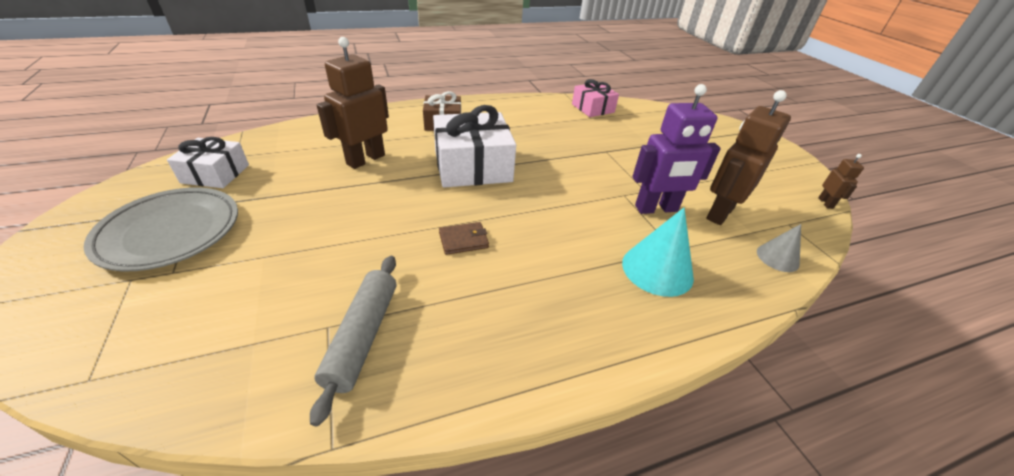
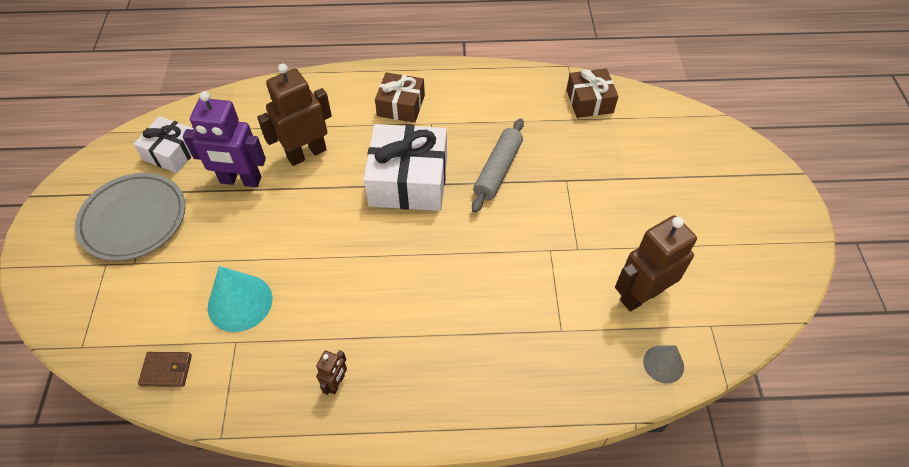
camera: 20 degrees right, 15 degrees up
(363, 336) = (258, 357): grey rolling pin -> grey rolling pin (498, 170)
(463, 240) = (365, 277): brown wallet -> brown wallet (166, 370)
(593, 108) = (589, 101): pink gift -> brown gift
(656, 209) = (573, 276): purple robot -> purple robot (240, 180)
(657, 269) = (529, 349): turquoise cone -> turquoise cone (240, 302)
(825, 203) = (781, 306): brown robot -> brown robot (336, 383)

